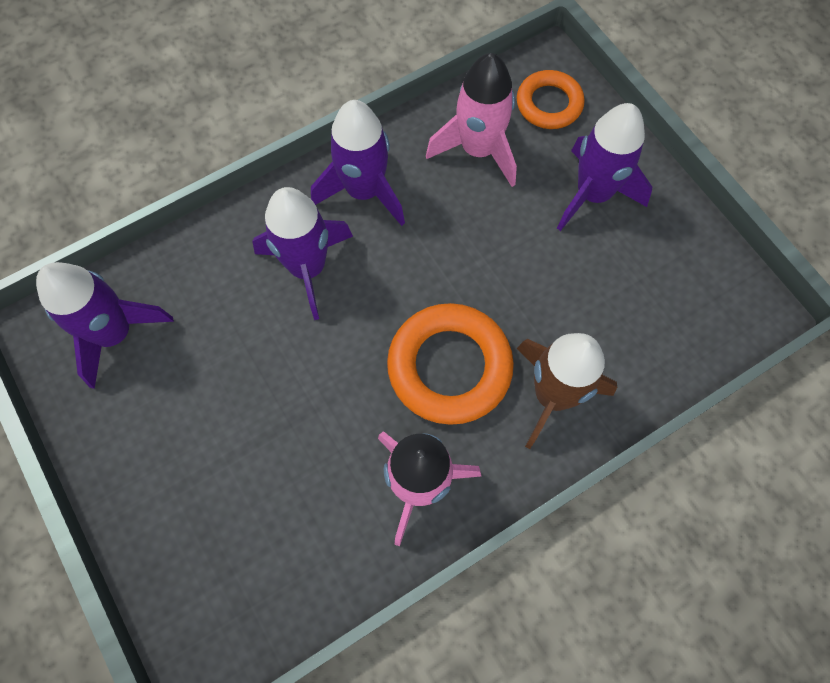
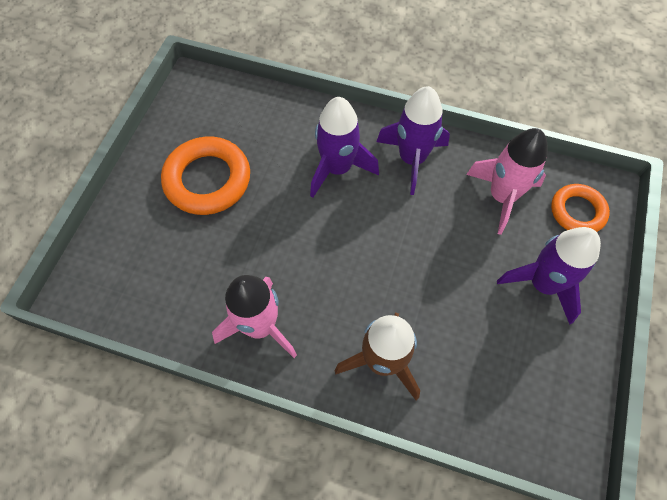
camera: 50 degrees right, 5 degrees down
(115, 334) = (218, 113): purple rocket -> none
(449, 367) = (346, 288): orange ring -> orange ring (207, 180)

